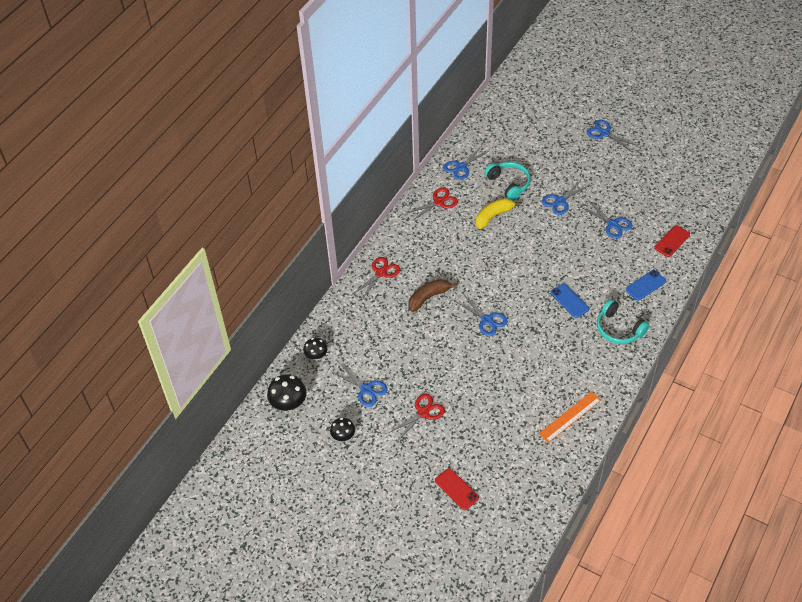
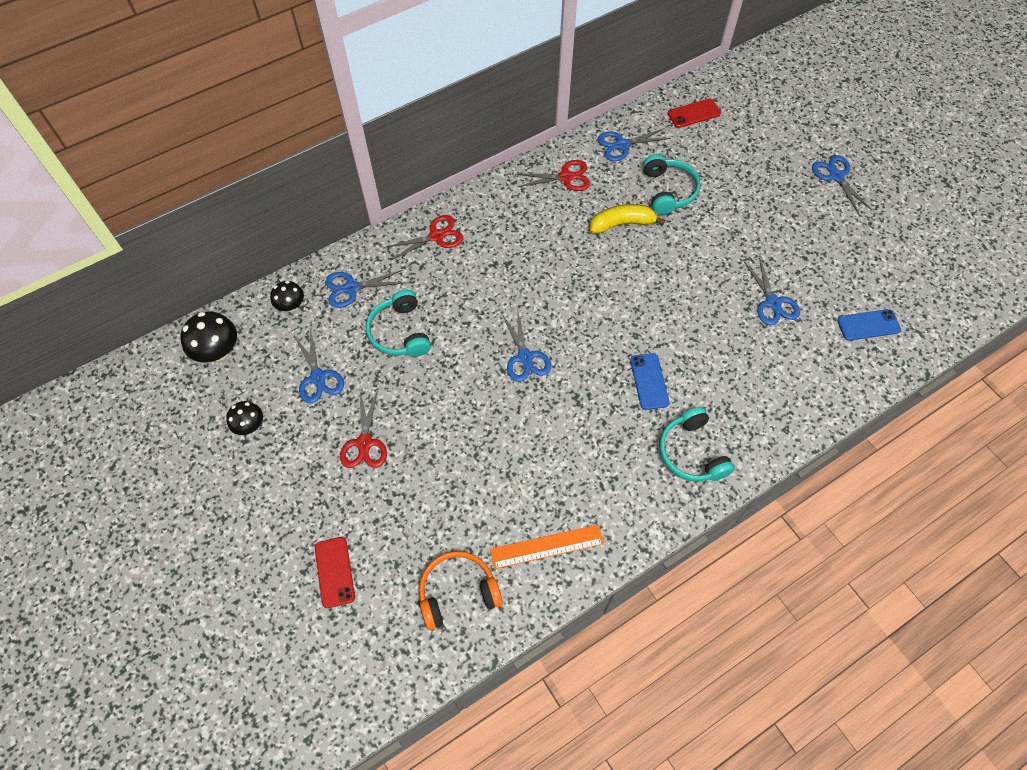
camera: 25 degrees right, 10 degrees up
(399, 340) = (400, 332): none -> turquoise headphones
(423, 412) = (364, 443): red scissors -> red scissors turned 105 degrees clockwise
(428, 297) = (472, 293): brown banana -> none
(536, 464) = (458, 592): none -> orange headphones
(560, 201) = (721, 241): blue scissors -> blue scissors (351, 288)
(645, 285) = (767, 408): blue phone -> blue phone (868, 325)
(672, 241) = (842, 362): red phone -> red phone (694, 113)

